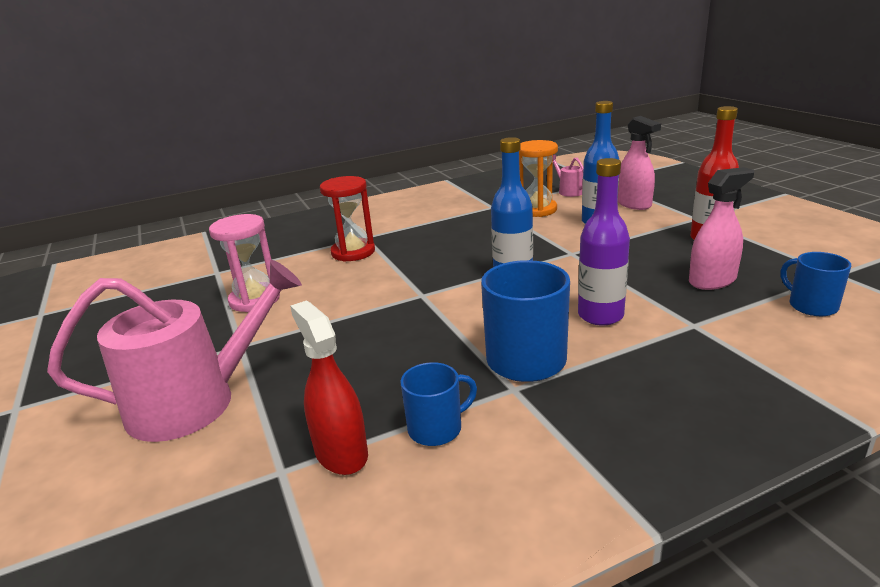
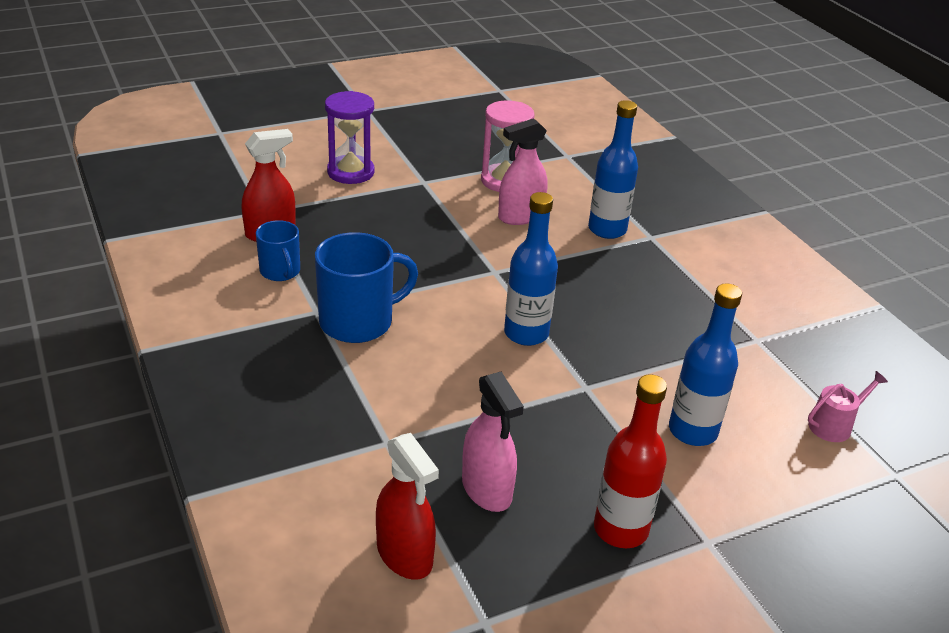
camera: 85 degrees right, 10 degrees up
(195, 402) = (350, 172): pink watering can -> purple hourglass
(353, 252) = (607, 229): red hourglass -> blue bottle
(536, 210) = (745, 379): orange hourglass -> none
(600, 316) = (423, 381): purple bottle -> none
(634, 204) = (773, 486): pink spray bottle -> pink spray bottle (520, 216)
(811, 306) = (404, 555): blue mug -> red spray bottle

